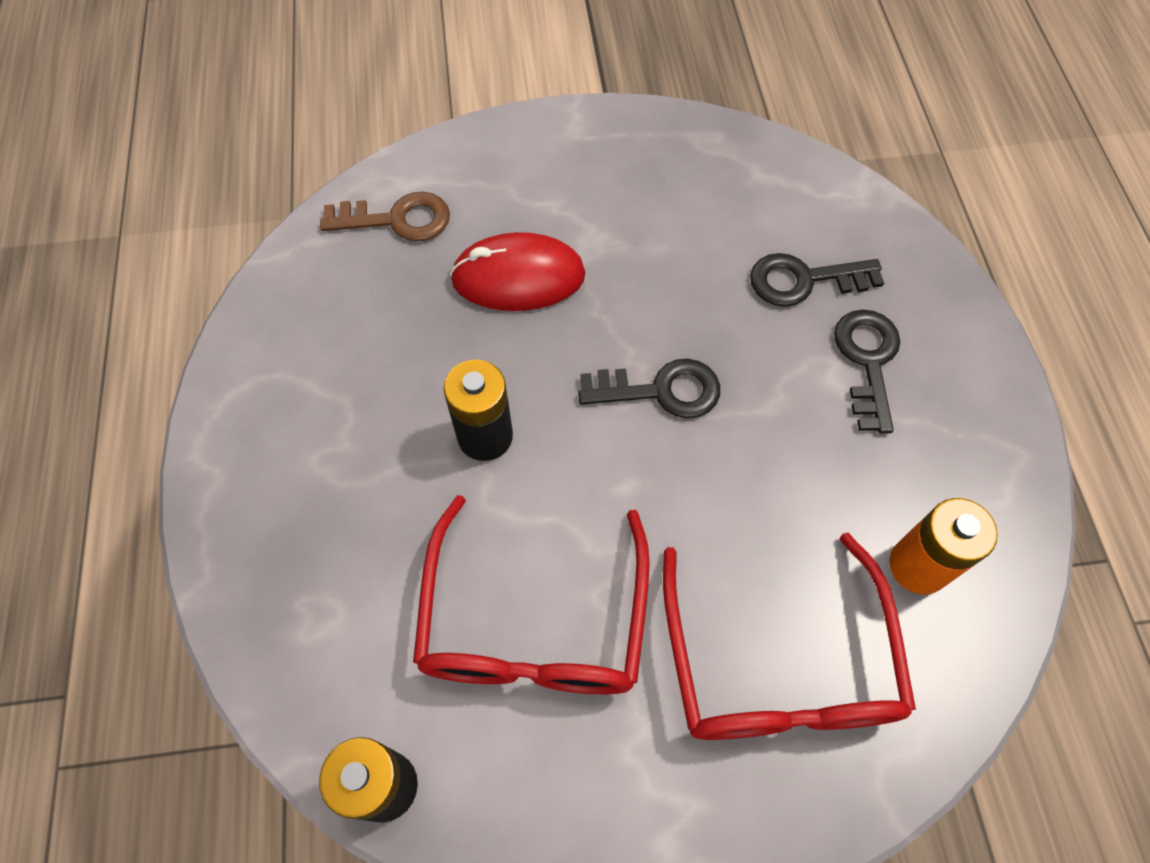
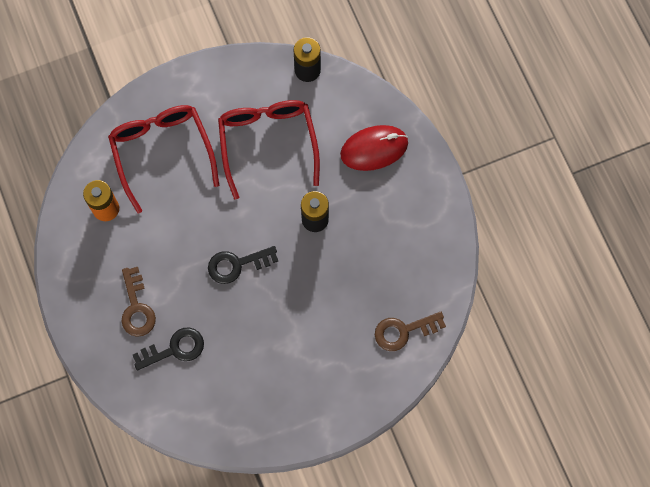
camera: 165 degrees right, 10 degrees up
(518, 277) = (326, 311): red mouse -> red mouse (374, 149)
(867, 361) = (136, 307): black key -> brown key

